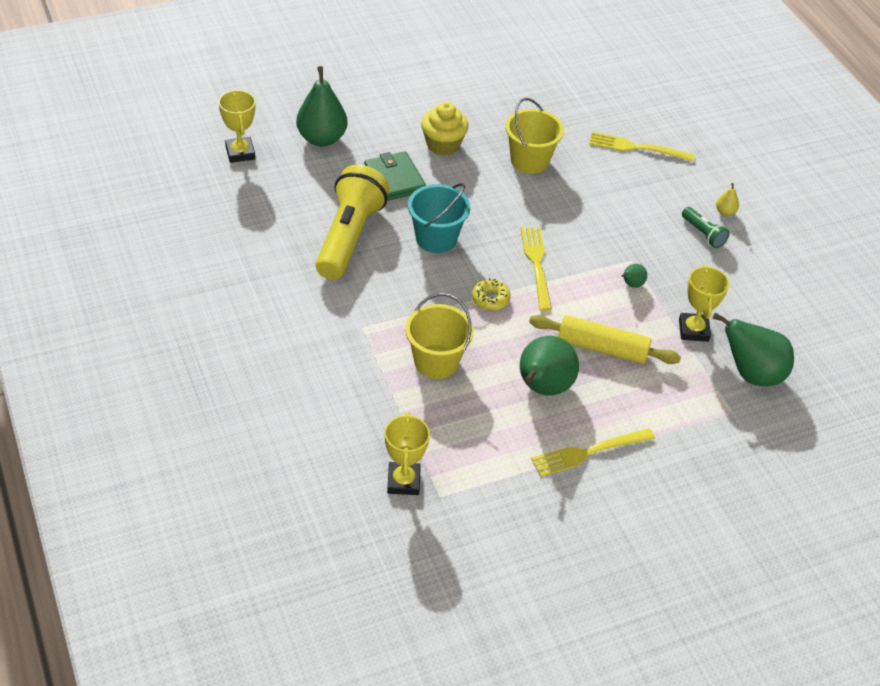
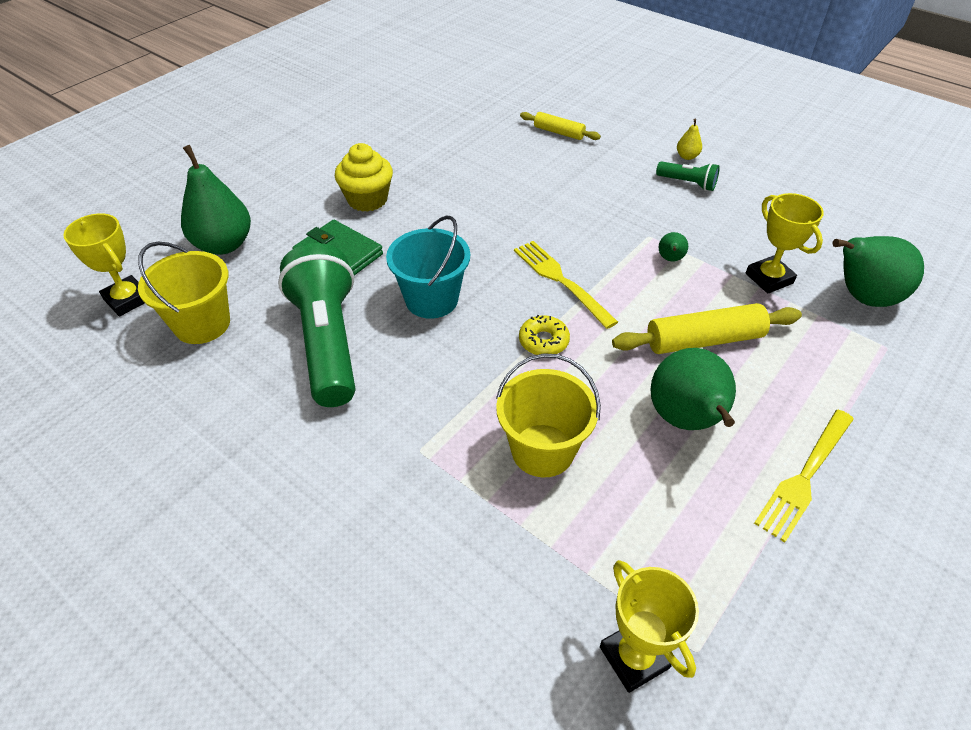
camera: 25 degrees left, 0 degrees up
(349, 237) = (328, 342): yellow flashlight -> green flashlight
(529, 160) = (468, 181): yellow bucket -> yellow bucket (202, 324)
(636, 148) = (559, 132): yellow fork -> yellow rolling pin

